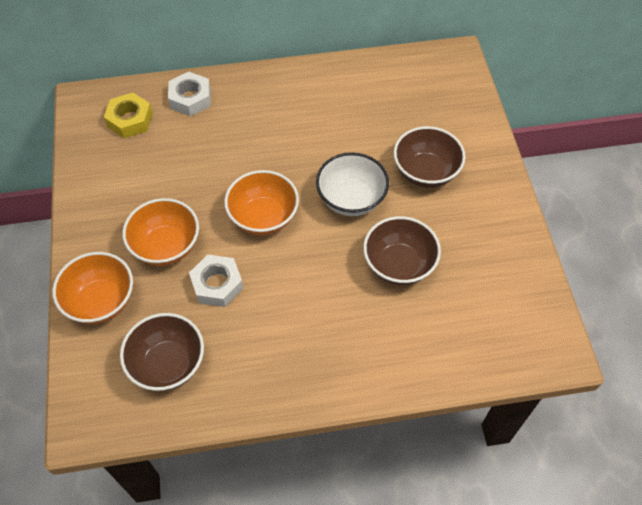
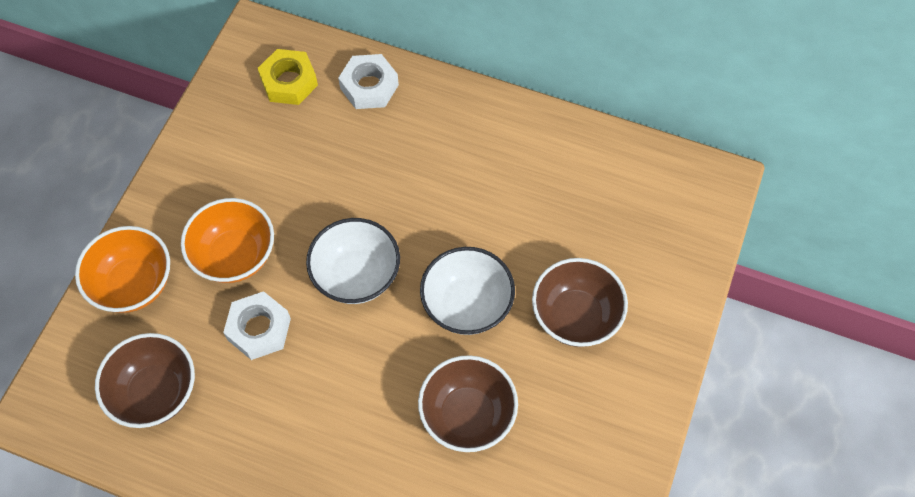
camera: 30 degrees right, 5 degrees up
(263, 217) = (356, 276): orange bowl -> white bowl

